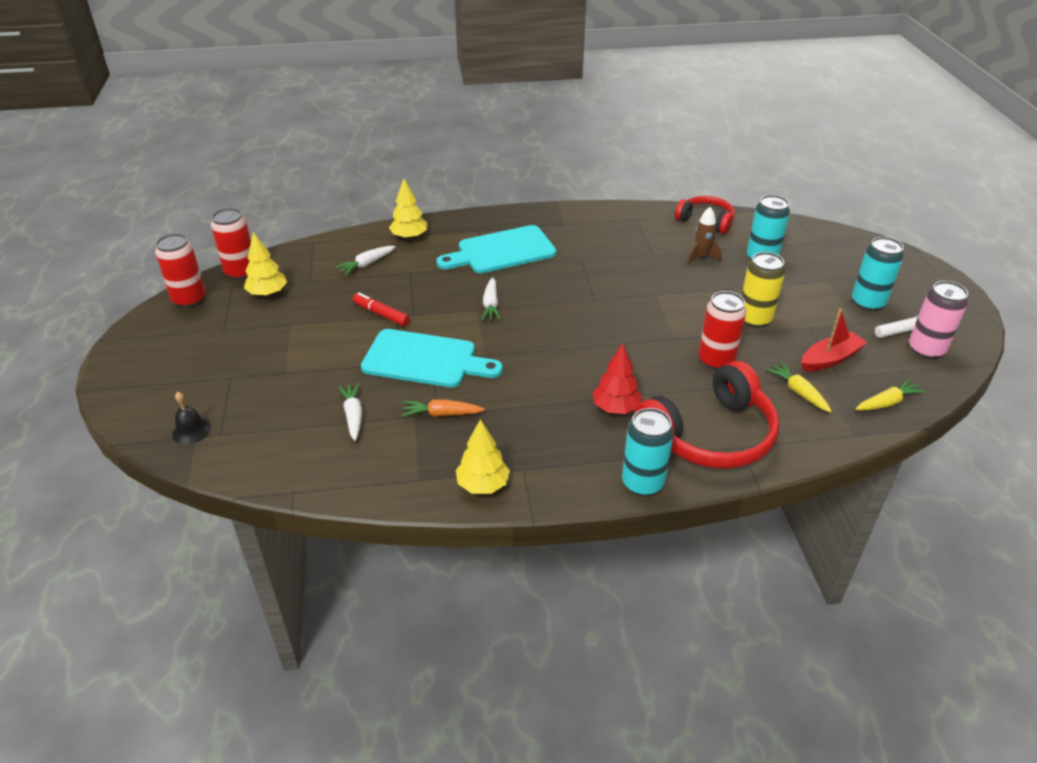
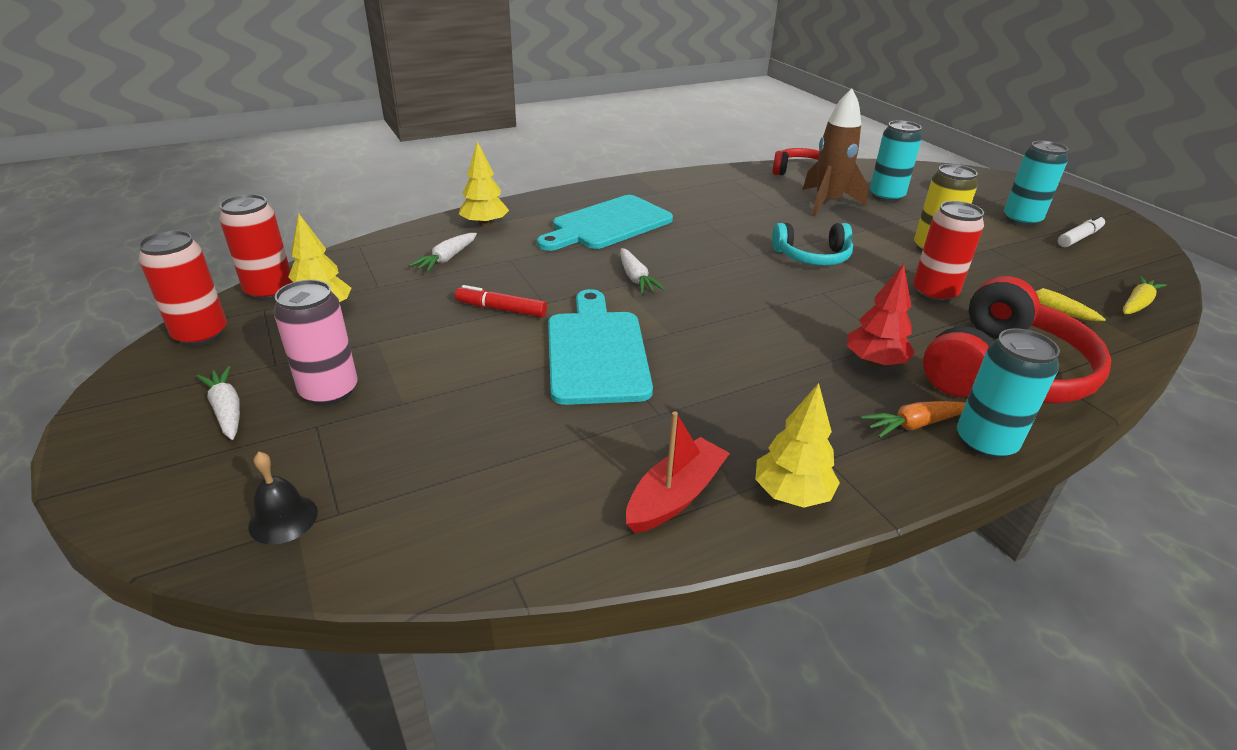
camera: 20 degrees left, 5 degrees down
(353, 415) = (541, 440): white carrot -> white carrot (227, 410)
(425, 360) = (596, 351): turquoise cutting board -> turquoise cutting board turned 90 degrees counterclockwise
(441, 414) = (666, 413): orange carrot -> orange carrot (914, 425)
(643, 309) = (812, 257): none -> turquoise headphones
(701, 257) = (827, 203): brown rocket -> brown rocket, size x1.69
(830, 359) = (1041, 273): red boat -> red boat (675, 496)
(926, 349) = (1115, 251): pink can -> pink can (329, 391)

